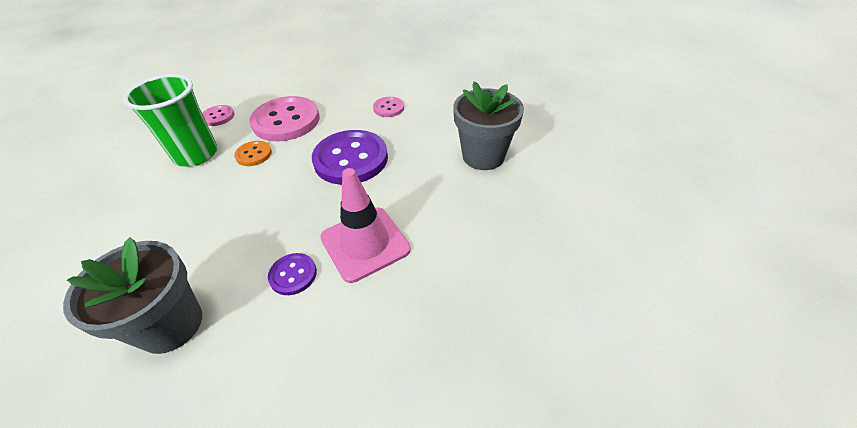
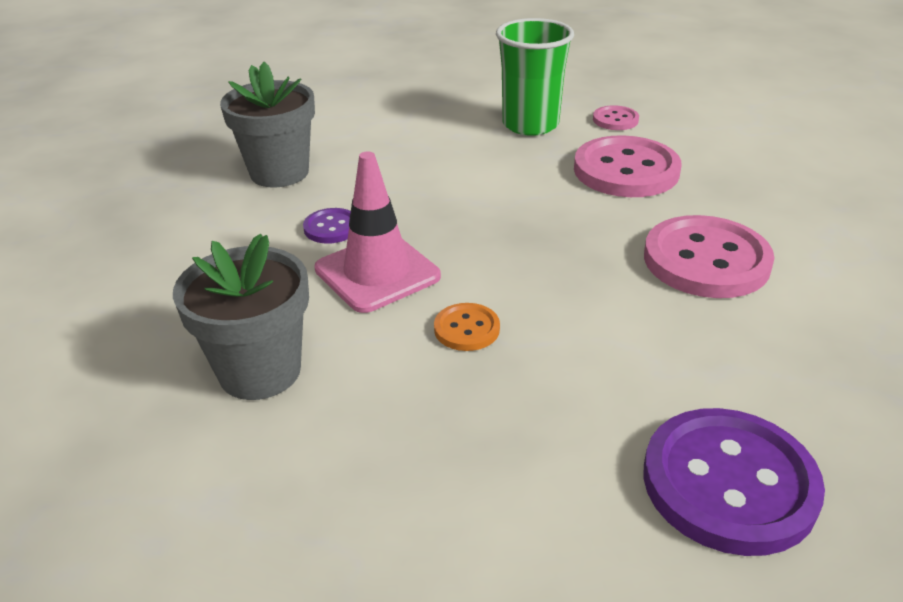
camera: 85 degrees right, 10 degrees down
(254, 154) = (540, 161): orange button -> orange button (466, 329)
(351, 159) = (549, 239): purple button -> purple button (729, 483)
(388, 108) = (706, 260): pink button -> pink button, size x2.07
(483, 156) = (593, 385): grey flower pot -> grey flower pot (260, 371)

